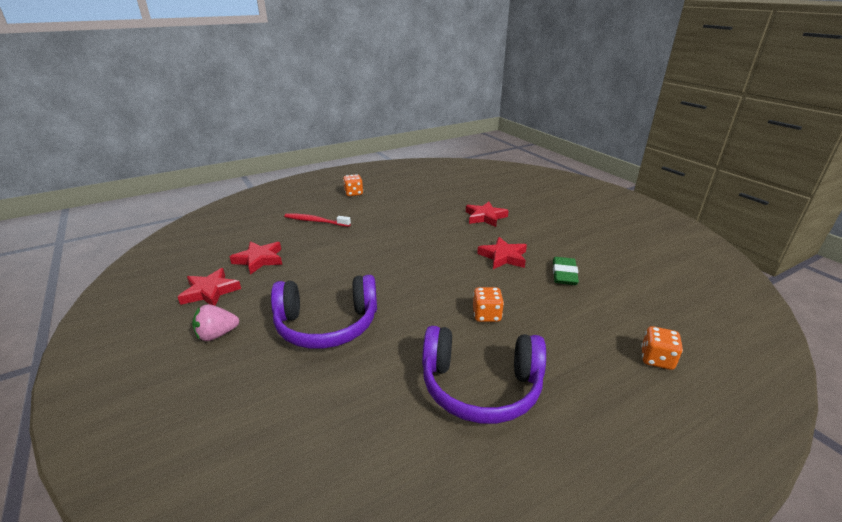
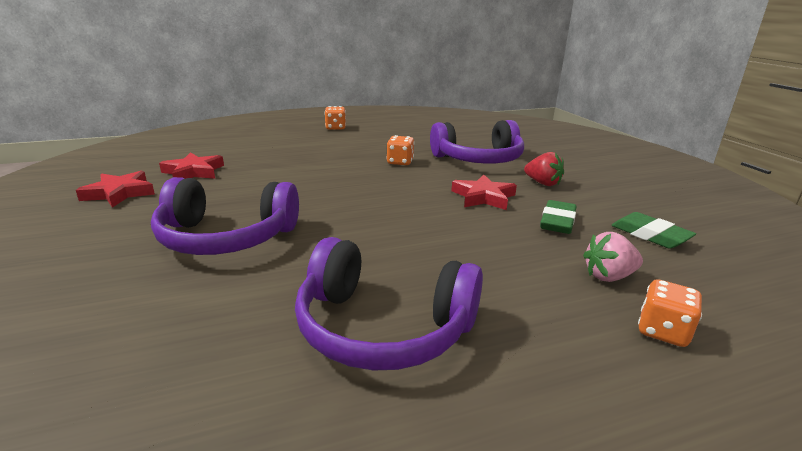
camera: 10 degrees right, 5 degrees down
(217, 335) = (95, 232): pink strawberry -> pink strawberry (608, 276)
(315, 221) = (278, 146): red toothbrush -> none
(485, 217) = (478, 159): red star -> purple headphones
(486, 315) = (432, 251): orange dice -> orange dice (400, 162)
(541, 237) = (542, 183): none -> red strawberry
(630, 278) = (650, 235): none -> green eraser

